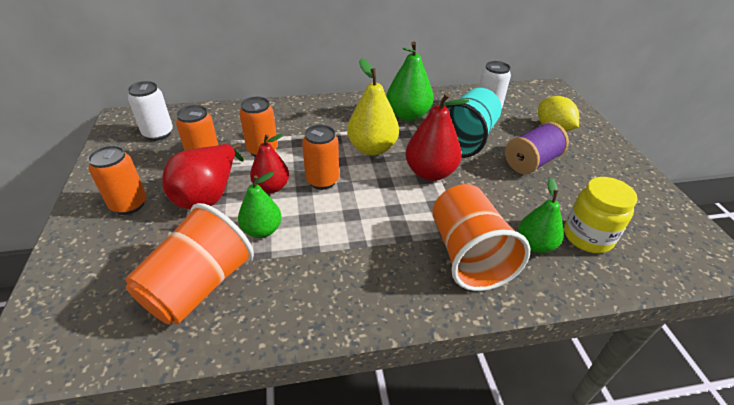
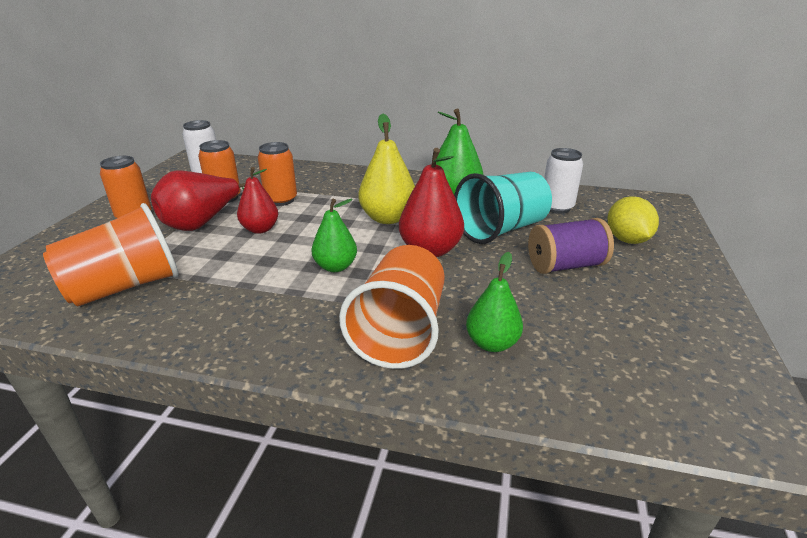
camera: 25 degrees right, 10 degrees down
(262, 230) = (218, 259): green pear -> green pear (335, 267)
(322, 181) = (312, 234): orange can -> none
(587, 237) = (571, 354): yellow jar -> none

